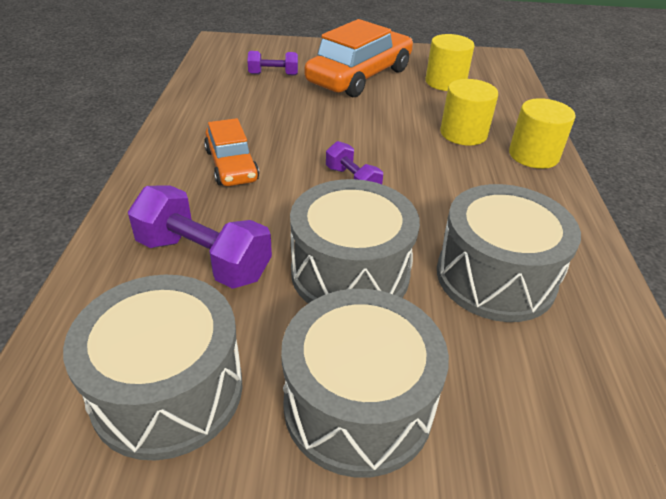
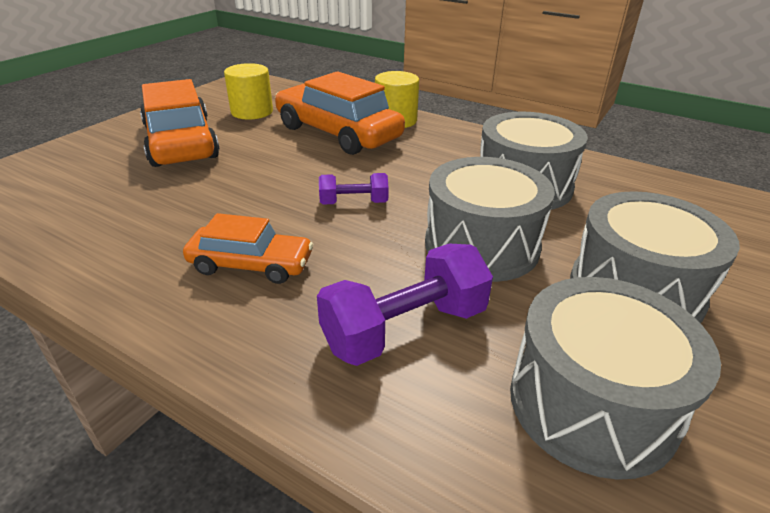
camera: 60 degrees left, 5 degrees down
(273, 74) = (97, 185): purple dumbbell -> none
(463, 133) = (338, 133): yellow cylinder -> orange car

